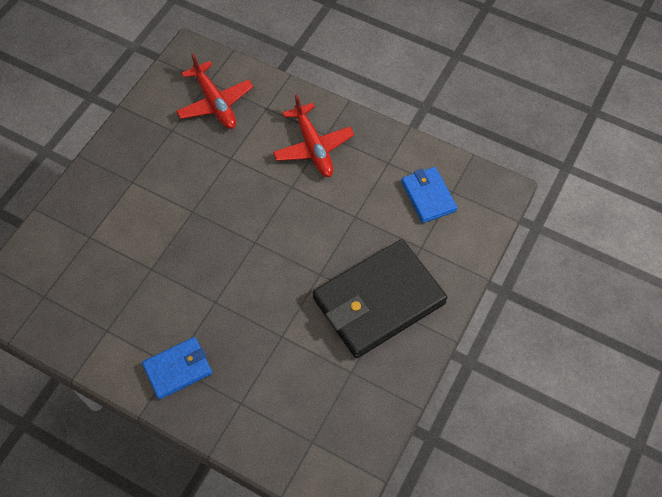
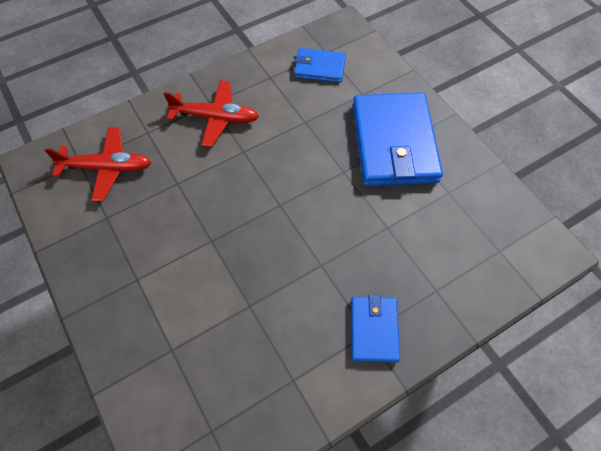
camera: 60 degrees left, 0 degrees up
(378, 301) = (394, 143): black wallet -> blue wallet

